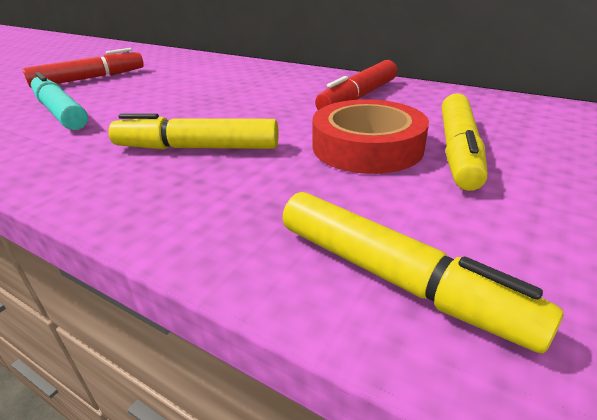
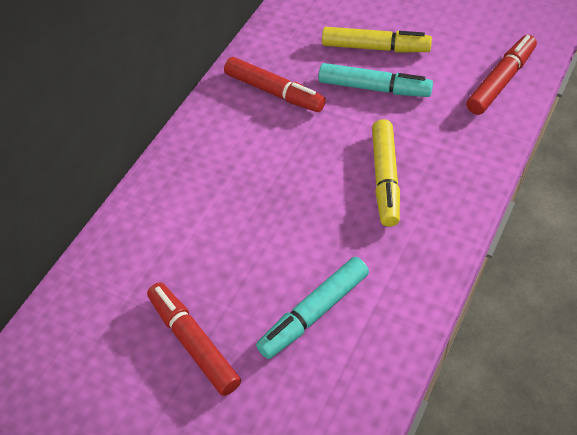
camera: 90 degrees left, 20 degrees up
(367, 147) = (374, 88): red tape -> turquoise marker
(395, 278) = (500, 81): yellow marker -> red marker

